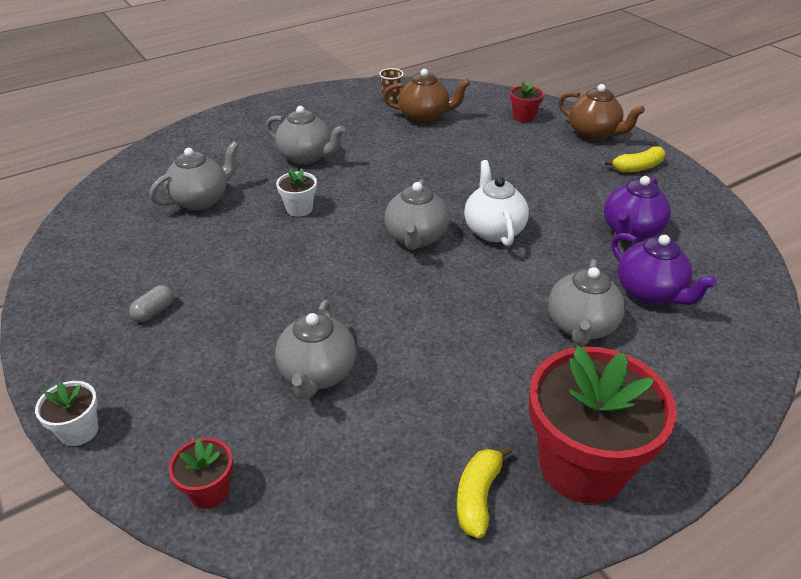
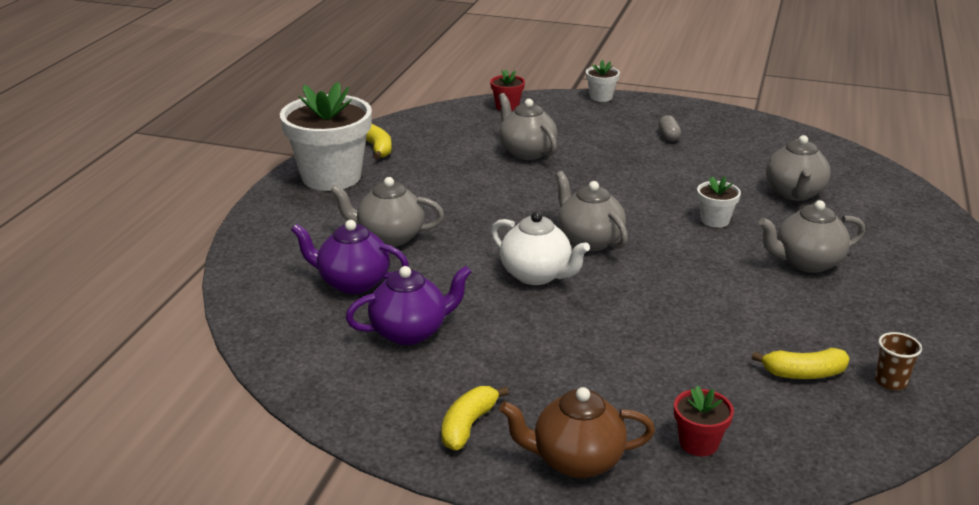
camera: 140 degrees right, 10 degrees down
(425, 117) = (803, 373): brown teapot -> yellow banana
(581, 327) = (389, 237): grey teapot -> grey teapot turned 60 degrees counterclockwise
(582, 465) = (331, 177): red flower pot -> white flower pot
(631, 231) = (410, 332): purple teapot -> purple teapot turned 75 degrees clockwise

